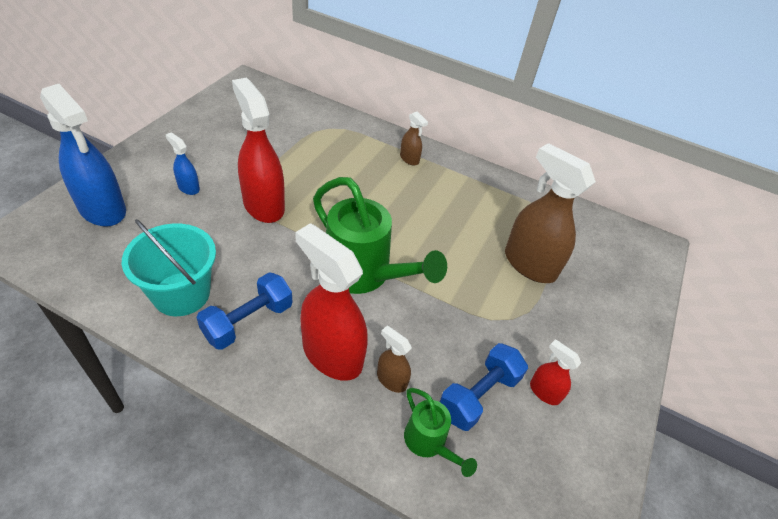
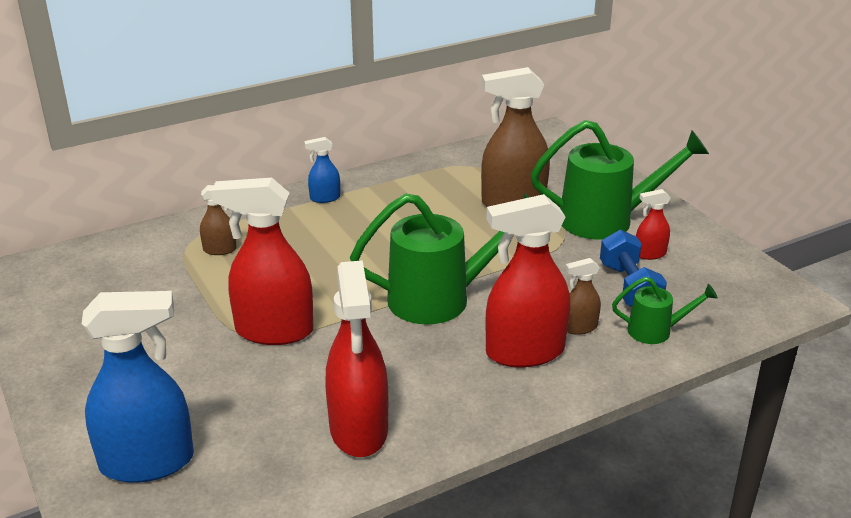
camera: 50 degrees left, 15 degrees down
(181, 294) = (359, 430): turquoise bucket -> red spray bottle
(188, 187) = (181, 379): blue spray bottle -> blue spray bottle (324, 198)
(248, 321) = (439, 393): blue dumbbell -> none
(409, 159) = (303, 210): brown spray bottle -> brown spray bottle (220, 250)
(566, 339) = (607, 220): none -> green watering can

